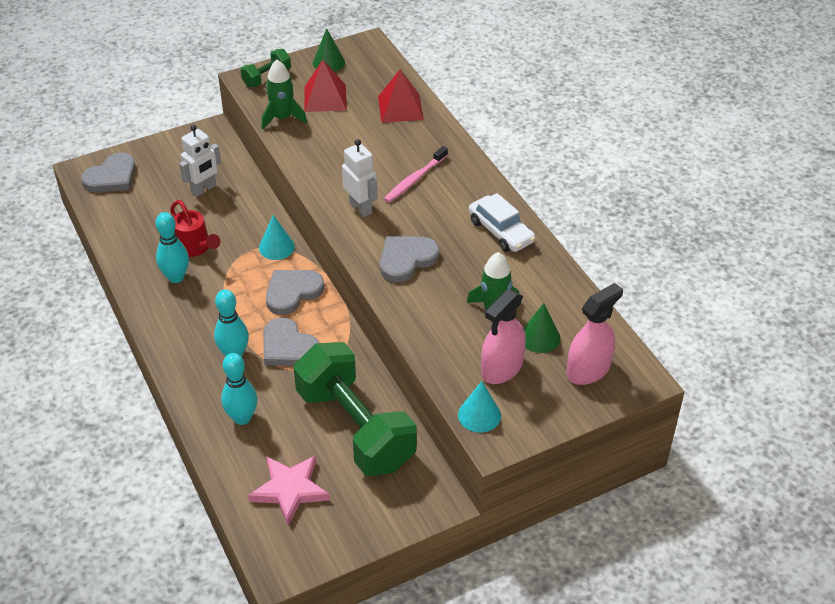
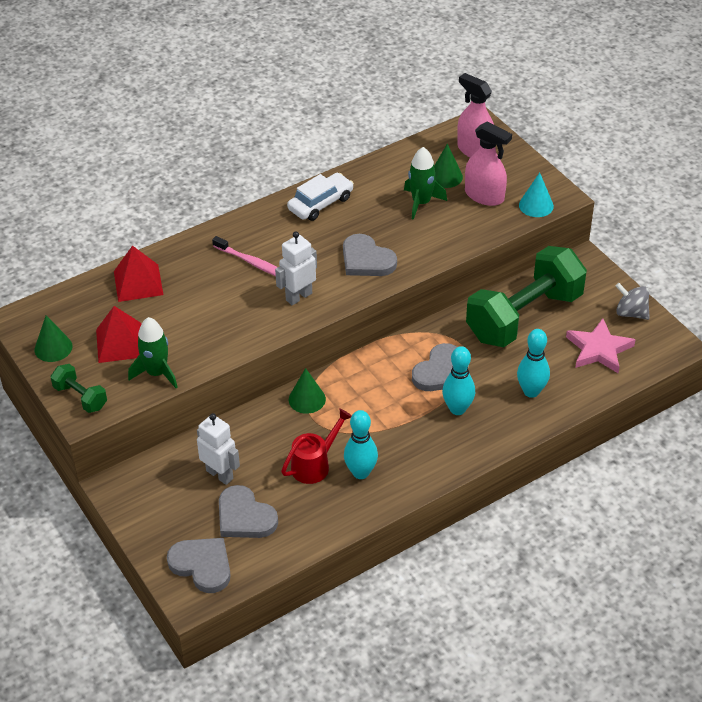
camera: 95 degrees left, 0 degrees up
(276, 247) = (307, 399): turquoise cone -> green cone
(292, 292) = (369, 378): grey heart -> grey heart (244, 517)
(343, 533) = (631, 313): none -> grey spinning top

